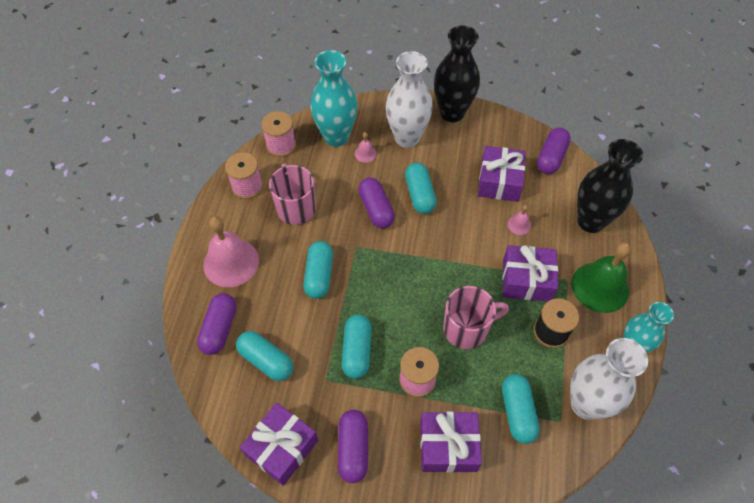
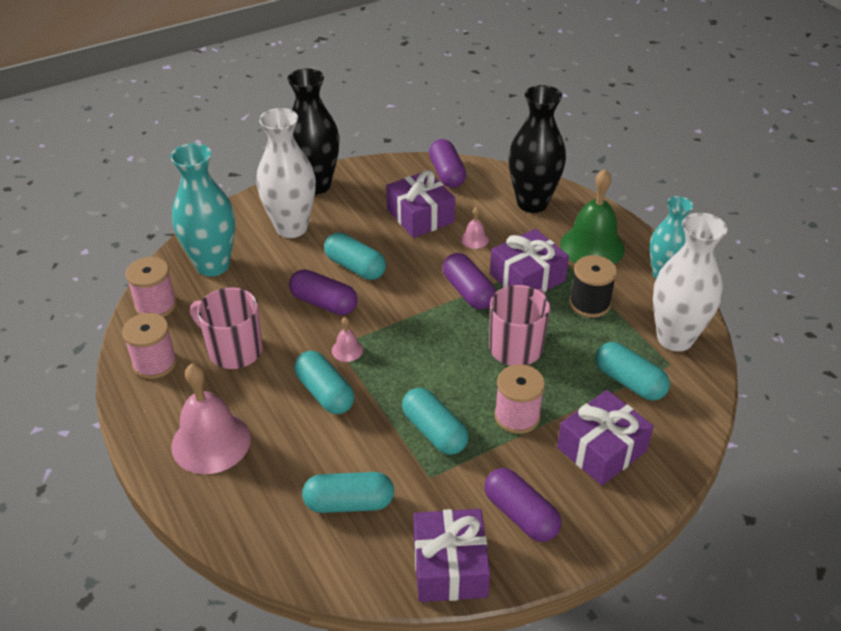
camera: 40 degrees left, 15 degrees down
(220, 329) = (264, 510): purple capsule -> purple capsule (468, 291)
(365, 153) = (261, 263): pink bell -> pink bell (347, 350)

